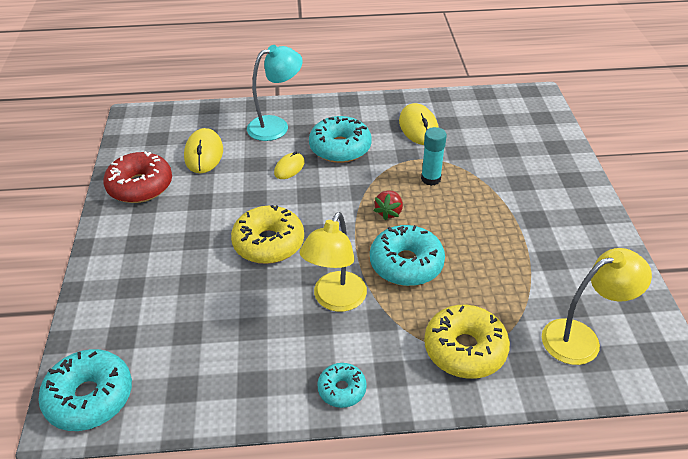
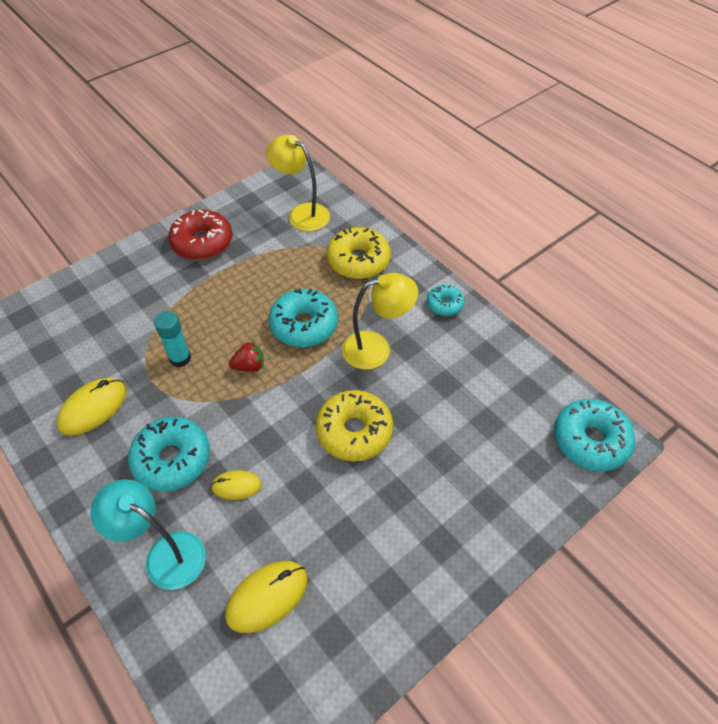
camera: 125 degrees left, 10 degrees up
(140, 186) = (368, 621): red donut -> red donut (202, 242)

